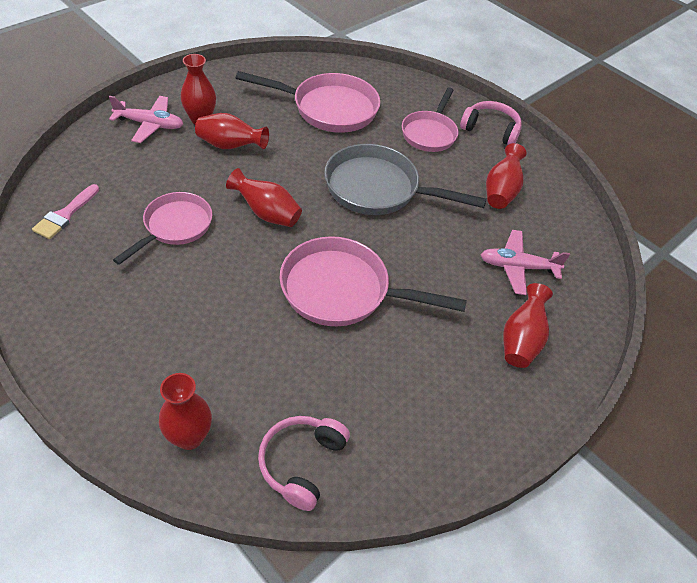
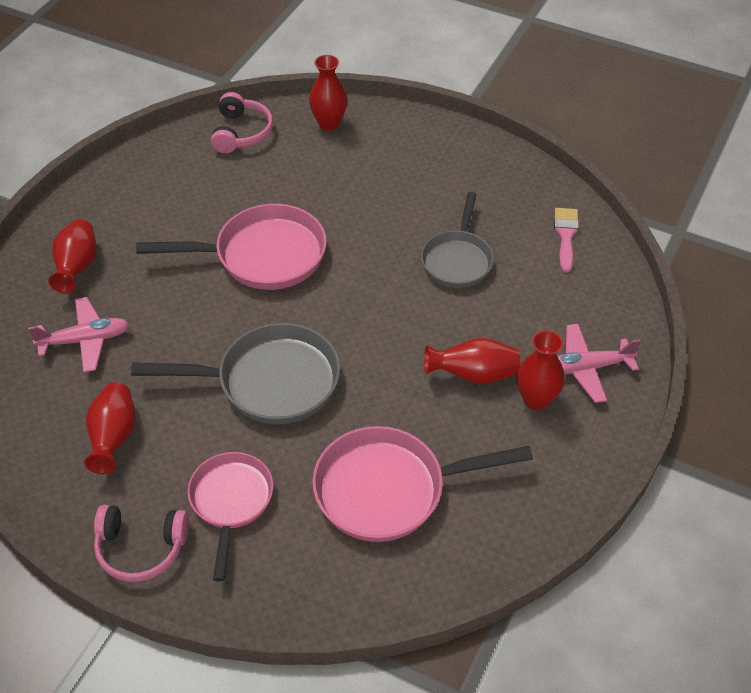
camera: 165 degrees right, 0 degrees up
(175, 227) = (457, 260): pink pan -> grey pan
(266, 213) = (378, 306): red vase -> none

